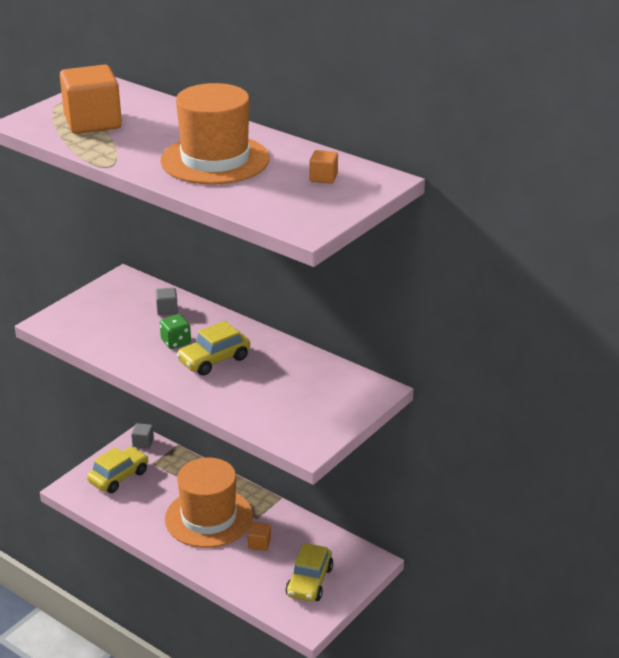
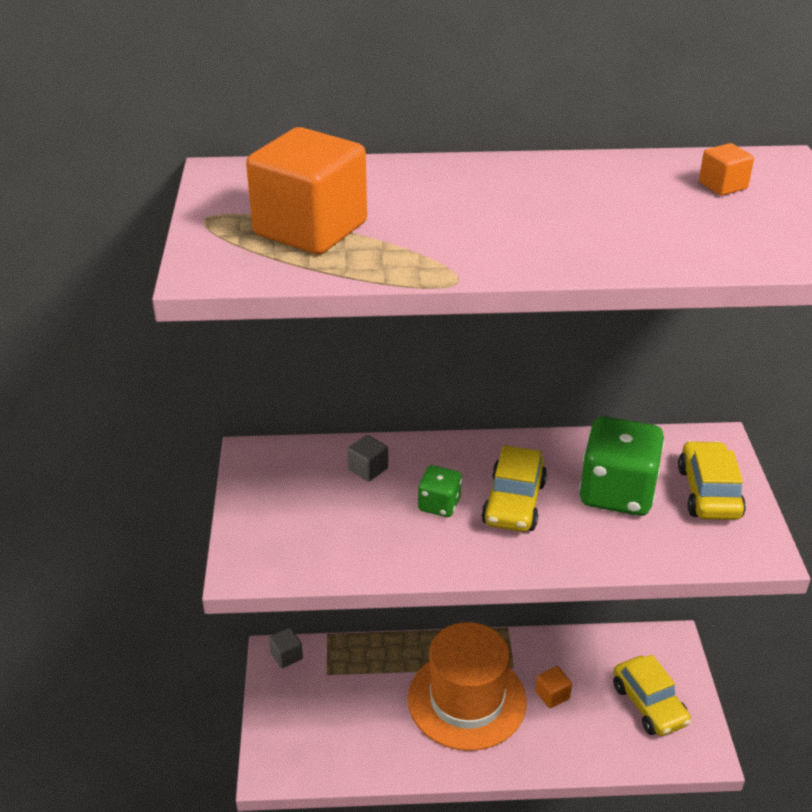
camera: 40 degrees left, 5 degrees up
(119, 477) = (310, 716): yellow car -> yellow car (709, 492)
(215, 160) = (566, 215): orange hat -> none
(276, 383) = (617, 493): none -> green dice

